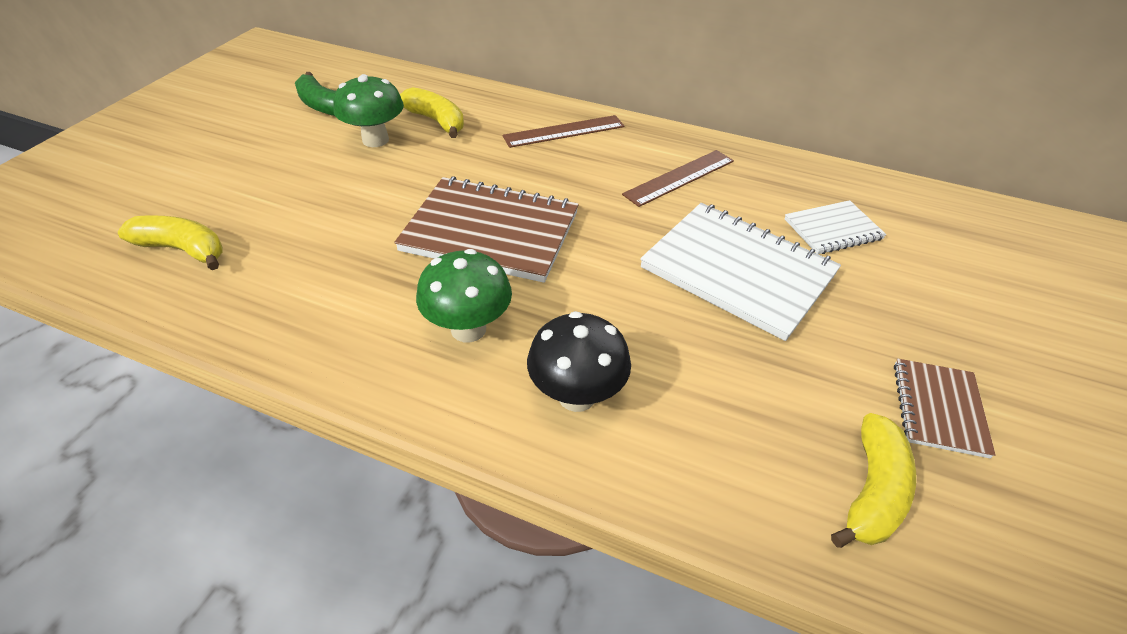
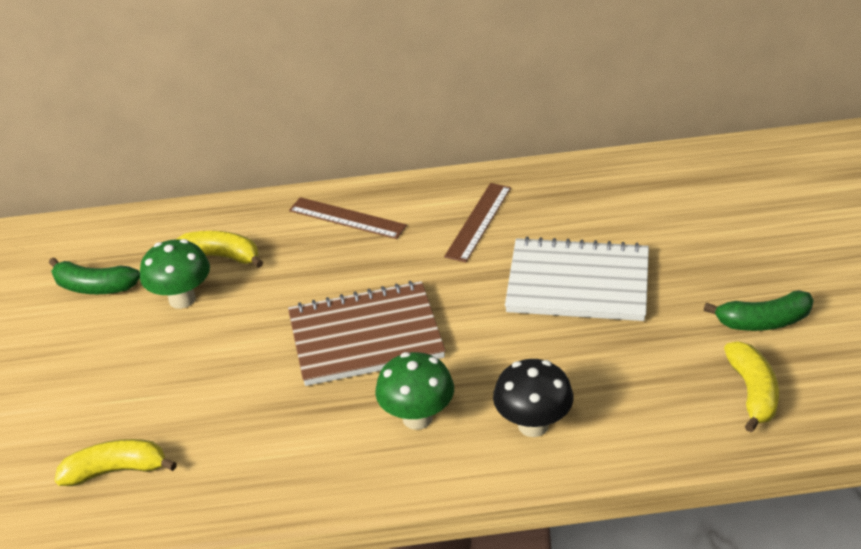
camera: 25 degrees left, 5 degrees down
(564, 131) = (347, 218): brown ruler -> brown ruler turned 75 degrees clockwise
(833, 229) = (623, 218): white notebook -> none
(938, 409) = (763, 321): brown notebook -> green banana

